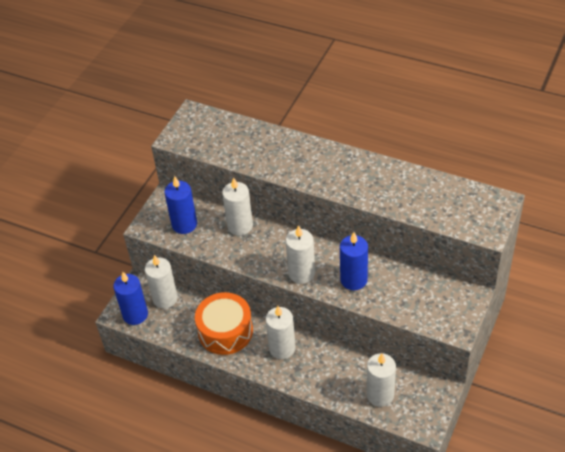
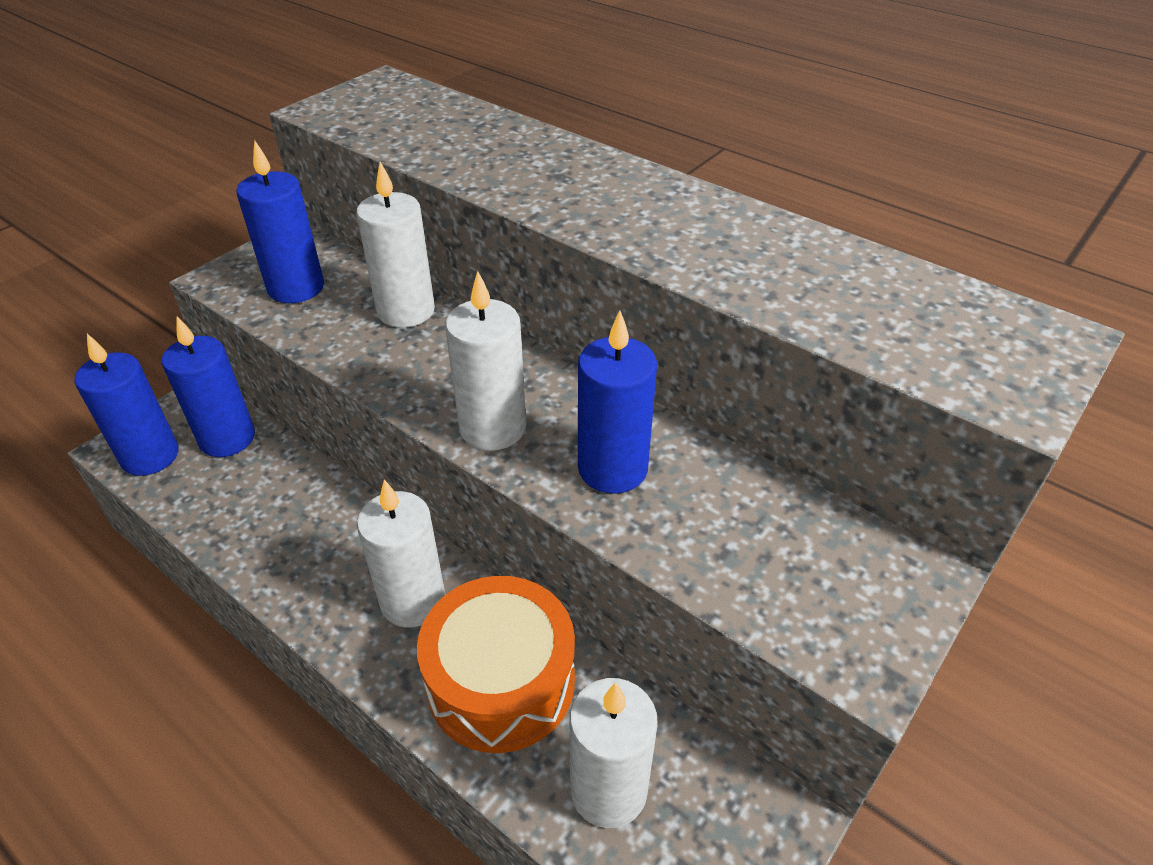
camera: 10 degrees right, 5 degrees down
(165, 298) = (227, 438): white candle -> blue candle
(225, 331) = (309, 532): orange drum -> orange drum (501, 681)

